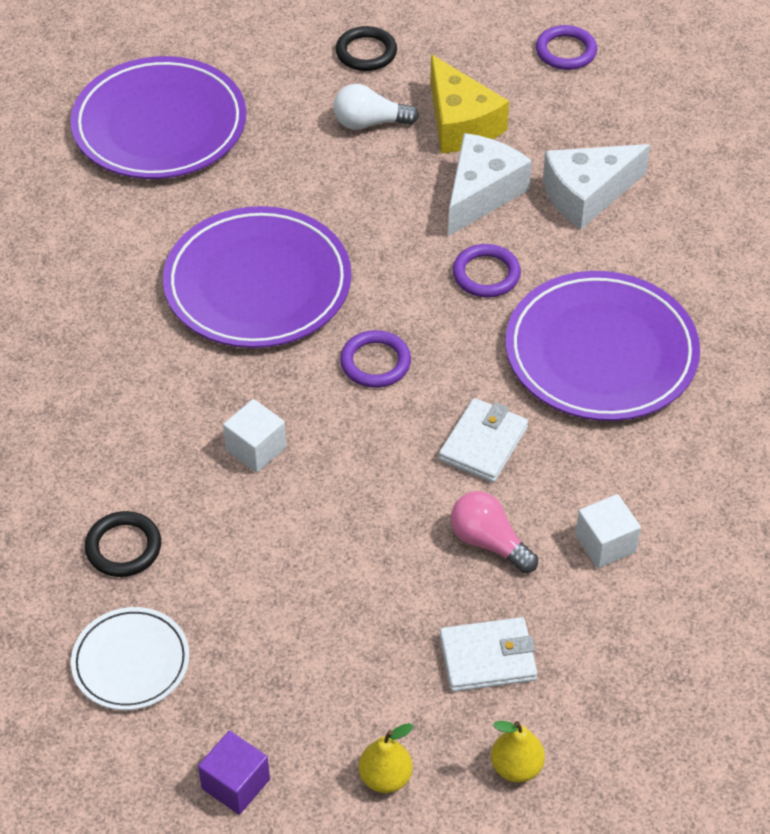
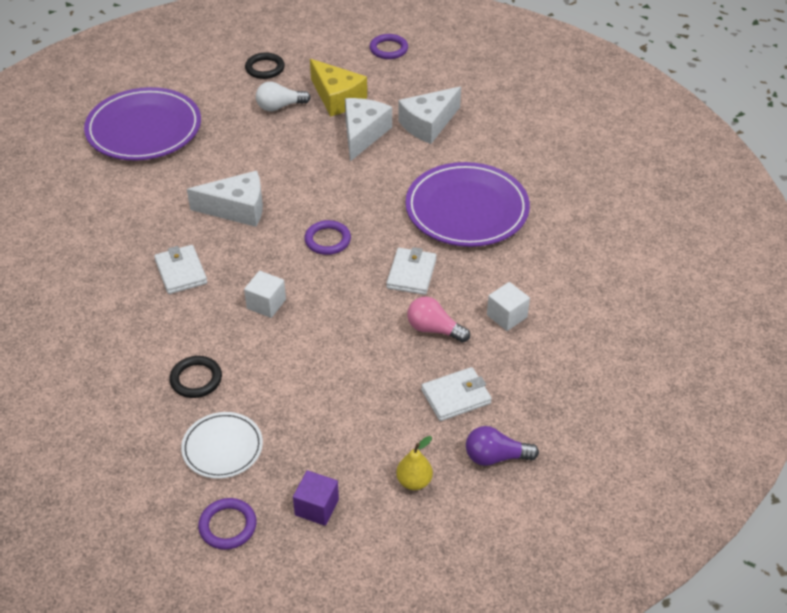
camera: 15 degrees left, 5 degrees down
(149, 372) = (181, 272): none -> white wallet
(257, 284) = (237, 209): purple plate -> white cheese
(486, 274) = (381, 178): purple ring -> purple ring (228, 526)
(516, 767) = (495, 457): yellow pear -> purple light bulb

